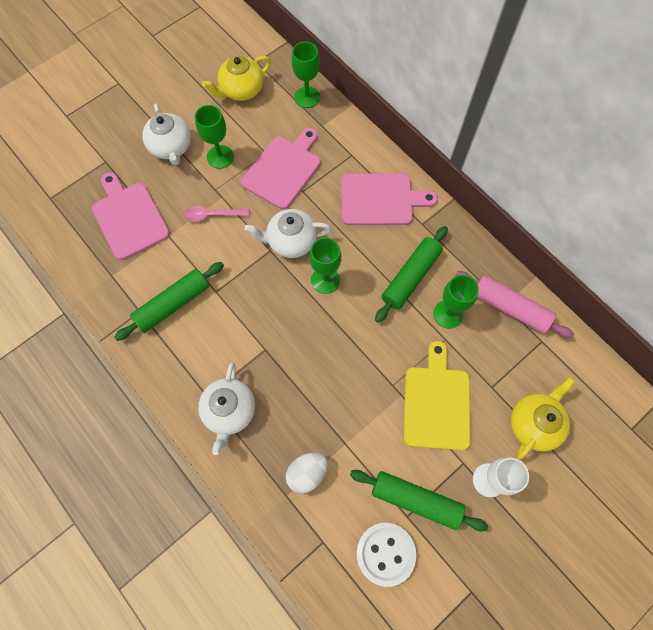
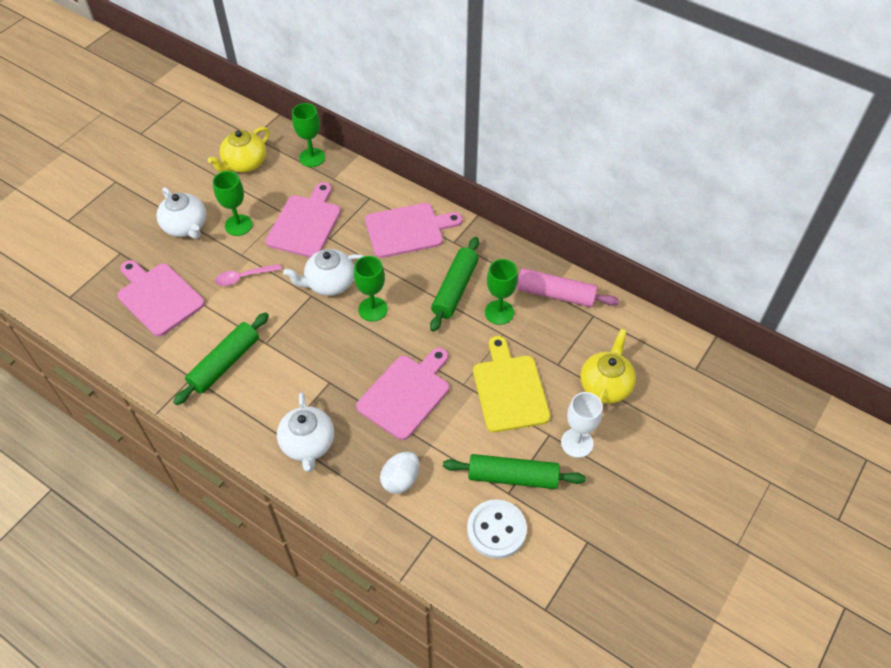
camera: 15 degrees left, 15 degrees down
(335, 381) = (406, 394): none -> pink cutting board

